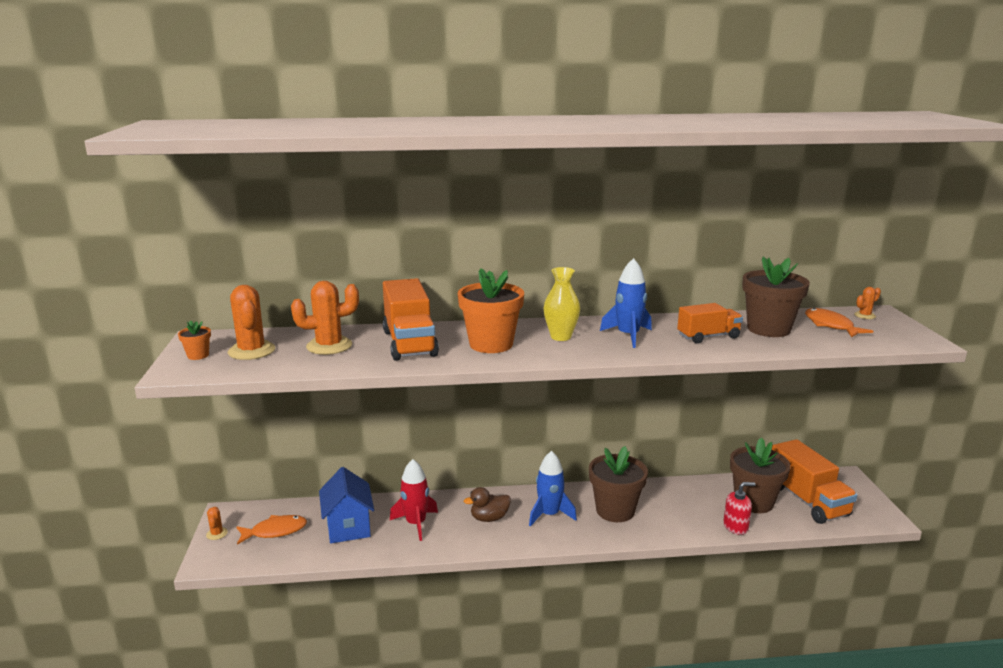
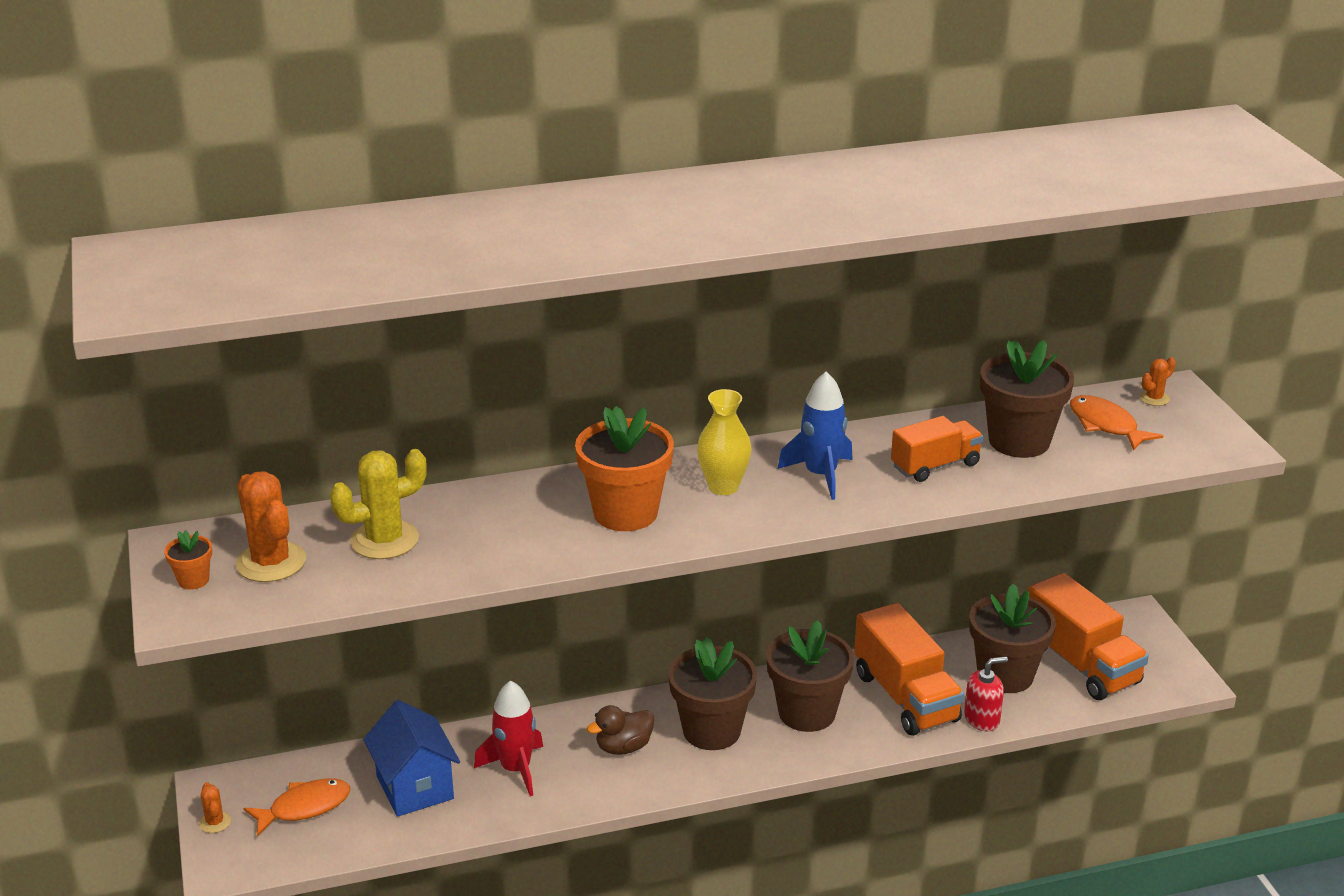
camera: 10 degrees left, 10 degrees up
(329, 346) = (384, 540): orange cactus -> yellow cactus
(409, 343) = (503, 522): orange truck -> orange truck (905, 697)
(549, 514) = (711, 731): blue rocket -> brown flower pot

